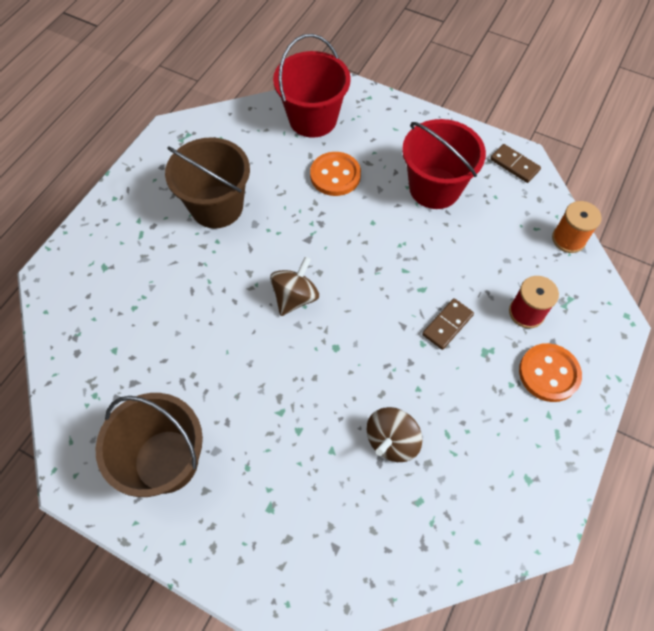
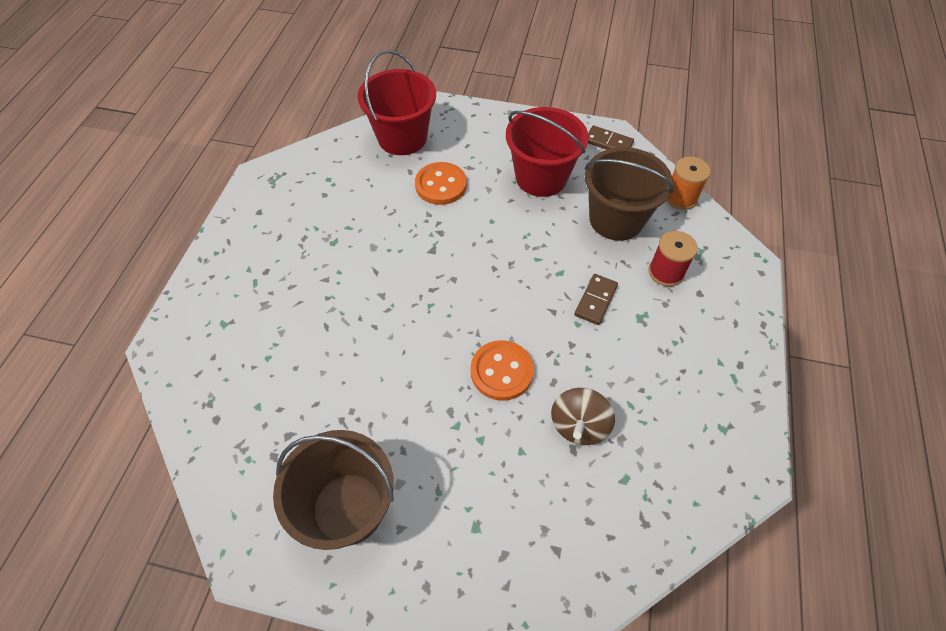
camera: 15 degrees left, 5 degrees down
(217, 206) = (329, 238): brown bucket -> brown bucket (616, 219)
(295, 297) = (436, 308): brown spinning top -> none
(549, 373) = (706, 323): orange button -> orange button (501, 371)

